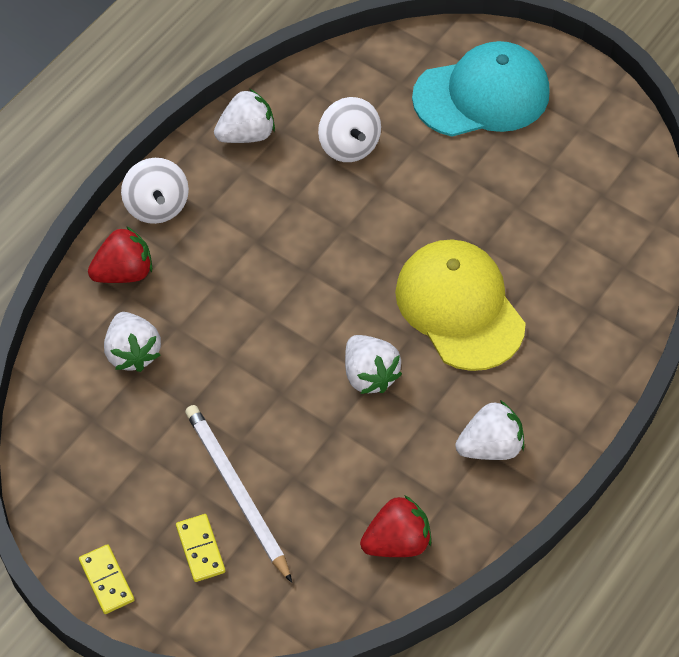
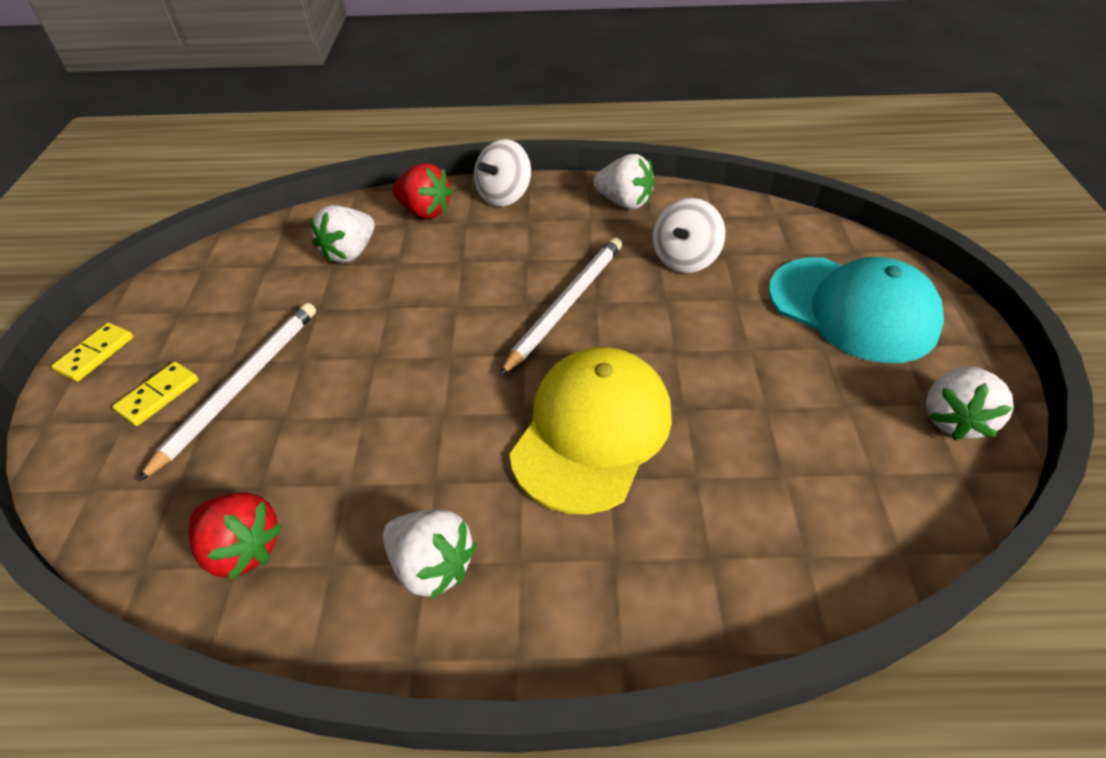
camera: 55 degrees right, 10 degrees down
(331, 247) = (566, 304): none -> white pencil
(369, 375) = (446, 407): white strawberry -> white strawberry (954, 419)

